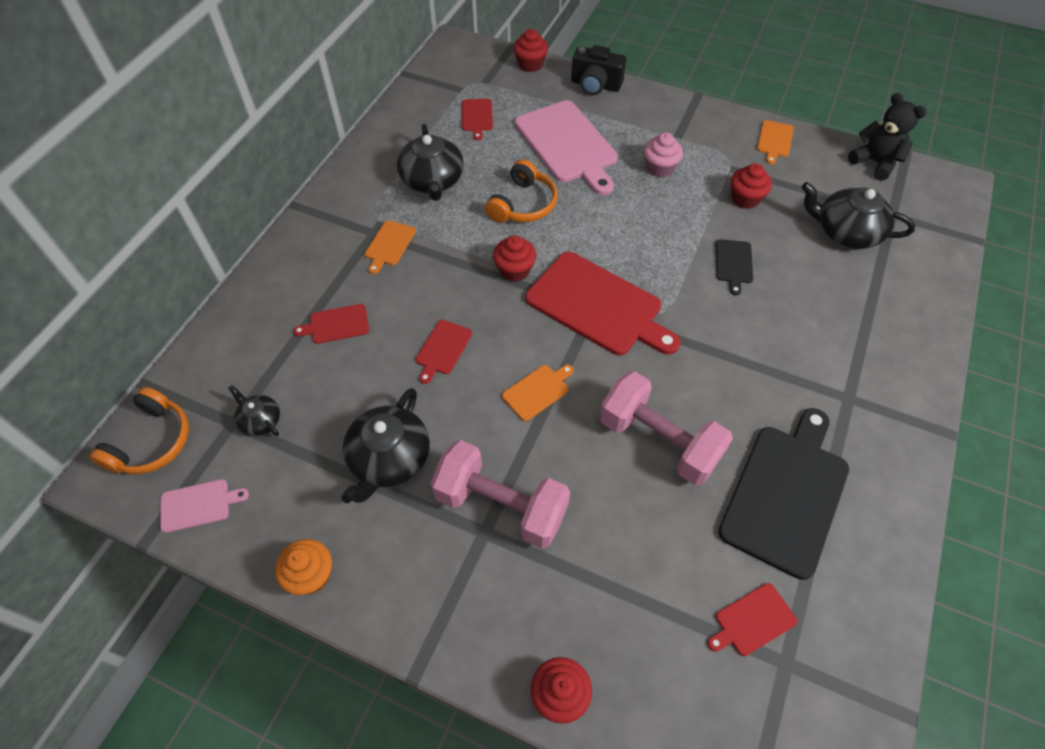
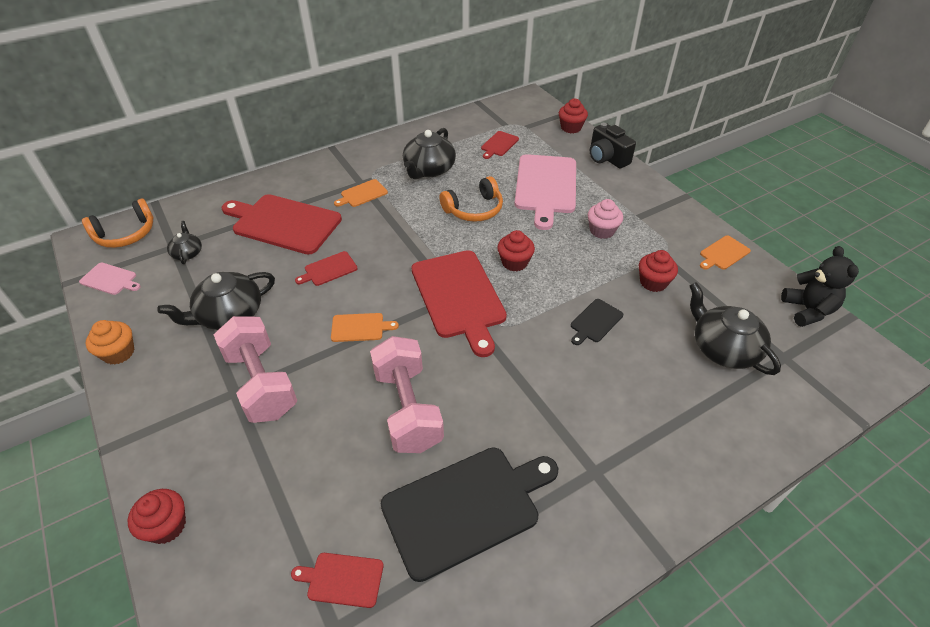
camera: 35 degrees right, 10 degrees down
(336, 324) = (284, 223): red cutting board -> red cutting board, size x2.18
(514, 270) = (425, 246): red cupcake -> red cupcake (514, 262)

